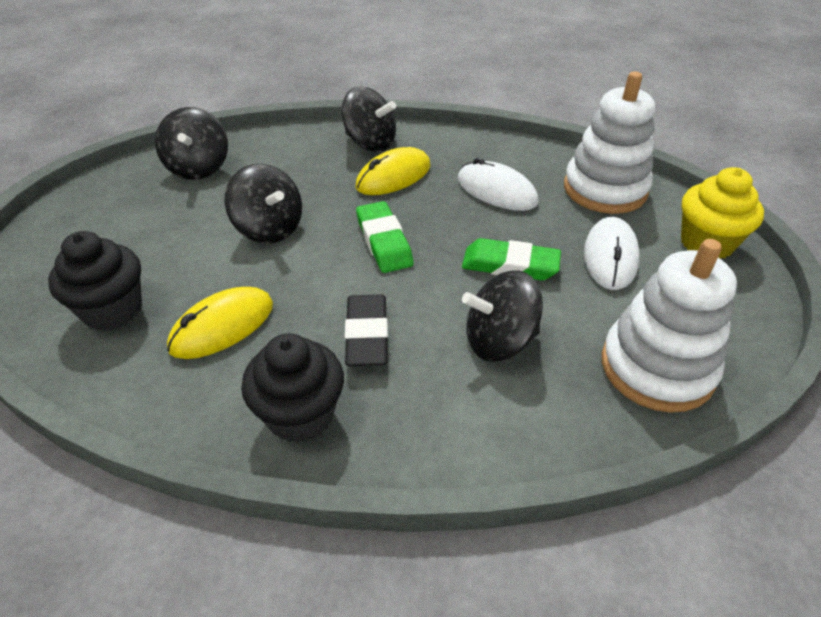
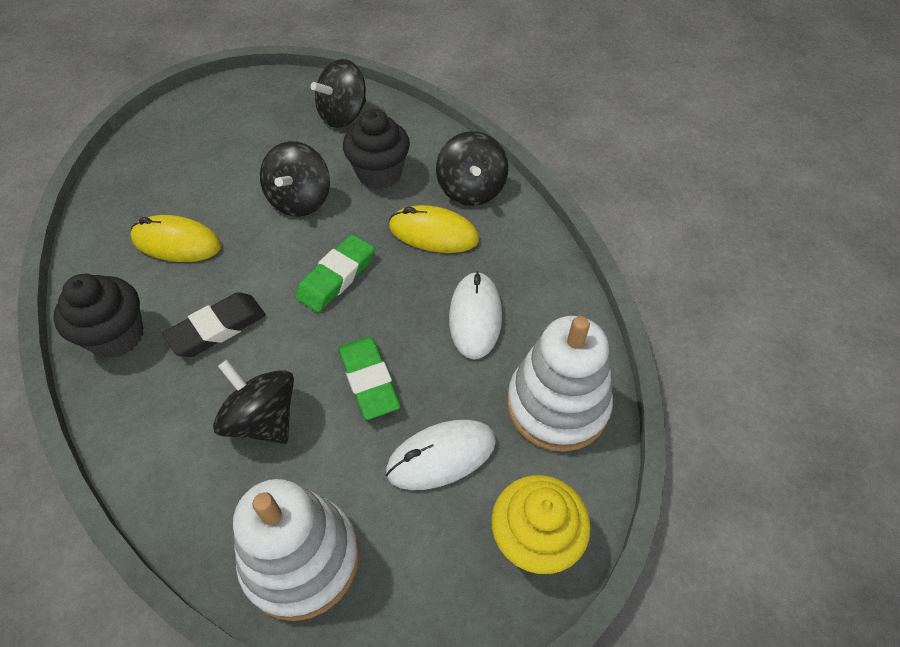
camera: 55 degrees right, 10 degrees up
(112, 310) = (159, 179): black cupcake -> black cupcake (379, 173)

